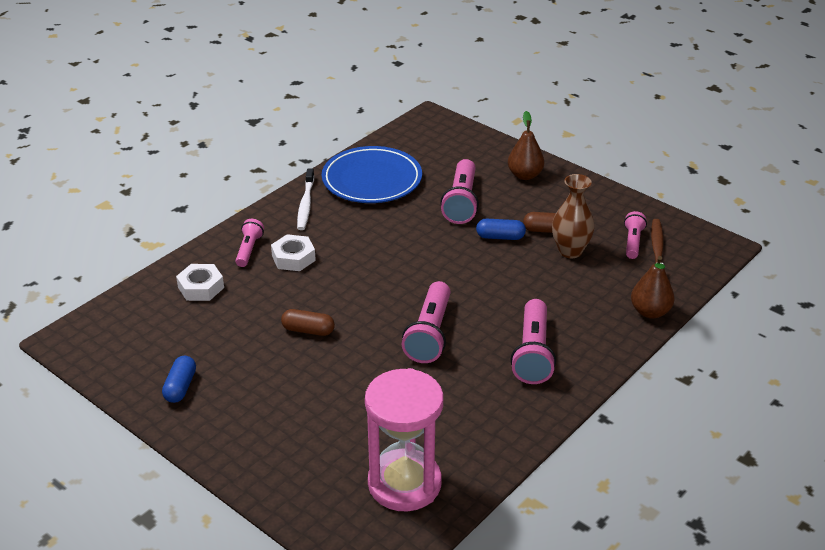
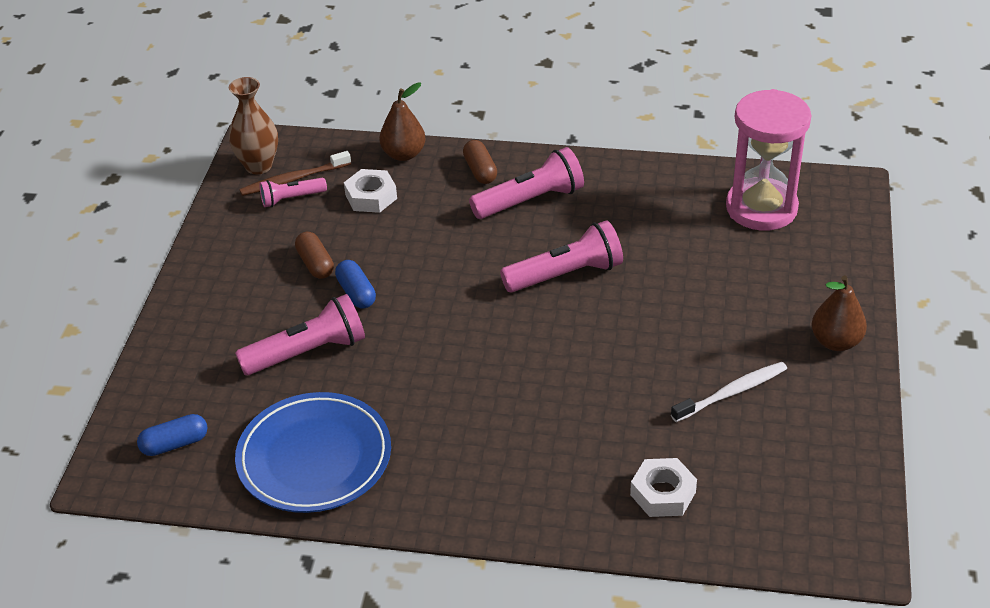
camera: 120 degrees left, 5 degrees up
(180, 387) = (816, 409): blue capsule -> blue capsule (175, 444)
(249, 250) = (557, 493): pink flashlight -> none
(293, 258) = (537, 442): white nut -> white nut (371, 197)
(305, 204) = (420, 493): white toothbrush -> white toothbrush (732, 392)
(308, 330) = (644, 362): brown capsule -> brown capsule (480, 171)
(525, 175) = (207, 324): brown pear -> brown pear (835, 342)
(570, 251) = (343, 234): brown vase -> brown vase (258, 166)

